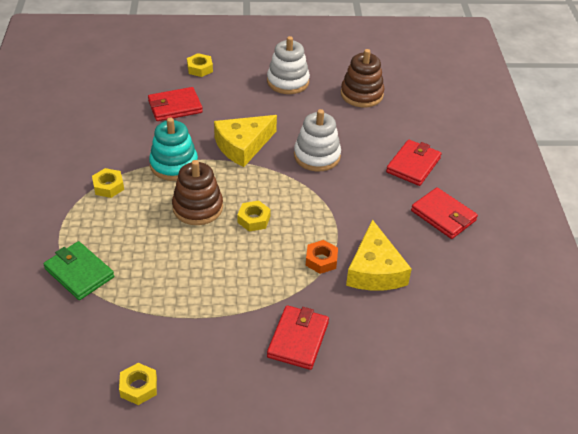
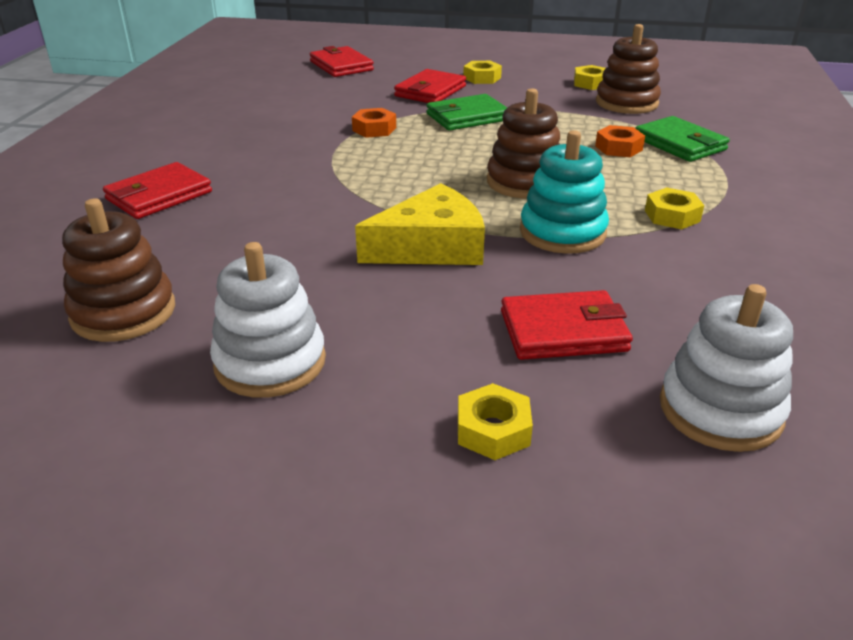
camera: 165 degrees left, 10 degrees down
(108, 343) = (626, 103): none -> brown stacking toy
(129, 260) = (618, 148): none -> orange nut
(252, 292) = (467, 117): none -> green wallet
(254, 219) = (445, 165): yellow nut -> yellow nut (482, 78)
(317, 156) = (306, 221): white stacking toy -> white stacking toy (720, 410)
(374, 270) = (316, 118): yellow cheese -> none
(443, 216) = (183, 147): red wallet -> red wallet (341, 66)

